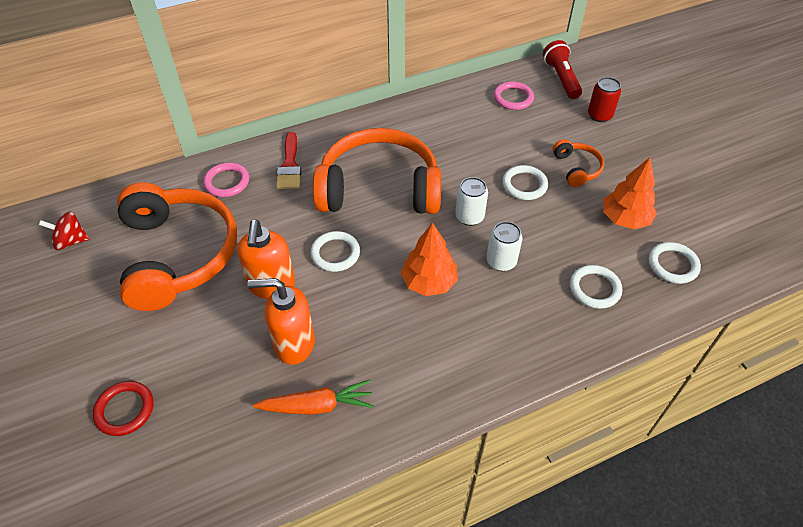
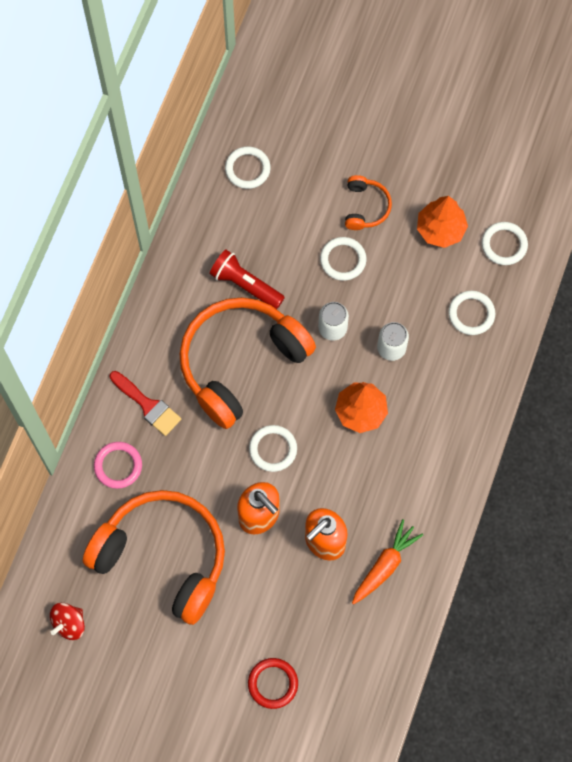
camera: 45 degrees left, 20 degrees up
(513, 98) = (247, 169): pink ring -> white ring
(561, 78) = (264, 108): red flashlight -> red flashlight (245, 285)
(576, 168) = (365, 207): orange headphones -> orange headphones turned 60 degrees clockwise
(599, 115) = (333, 129): red can -> none

